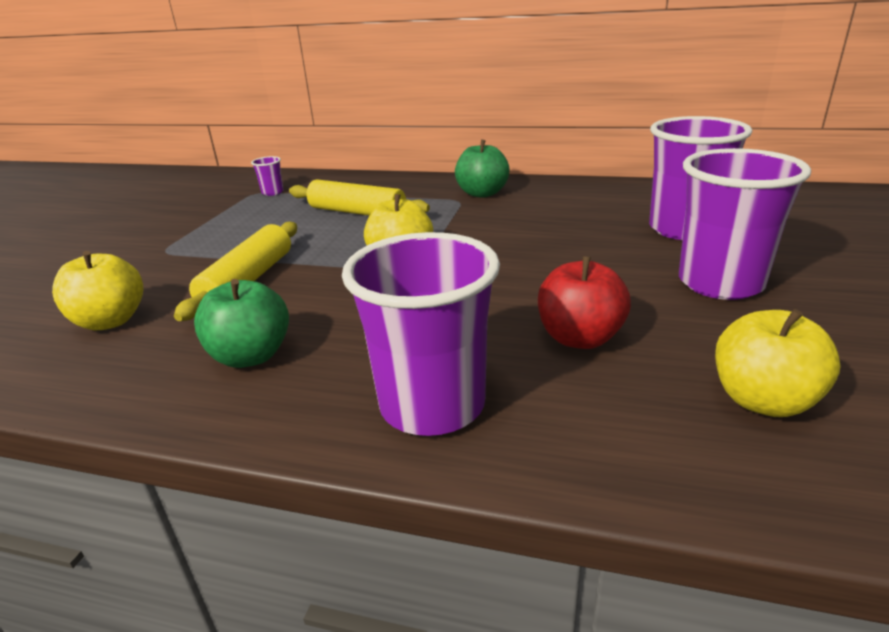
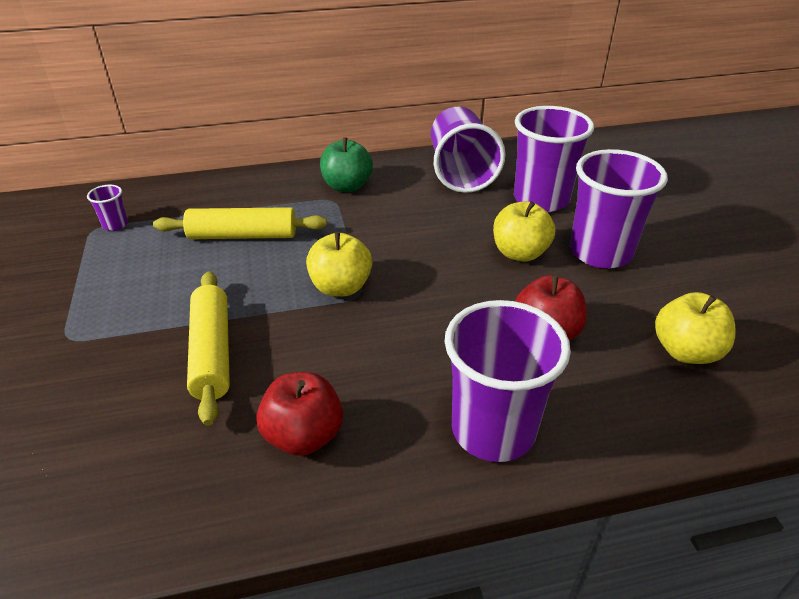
camera: 30 degrees left, 10 degrees up
(111, 321) = (110, 445): yellow apple -> yellow apple (519, 253)
(251, 356) = (303, 436): green apple -> red apple
(608, 197) = (460, 172): none -> purple cup

